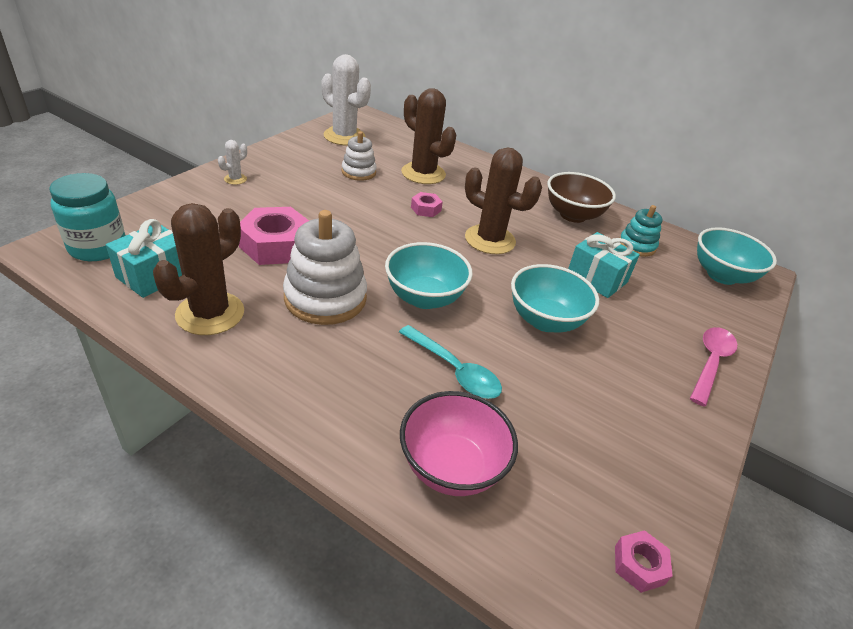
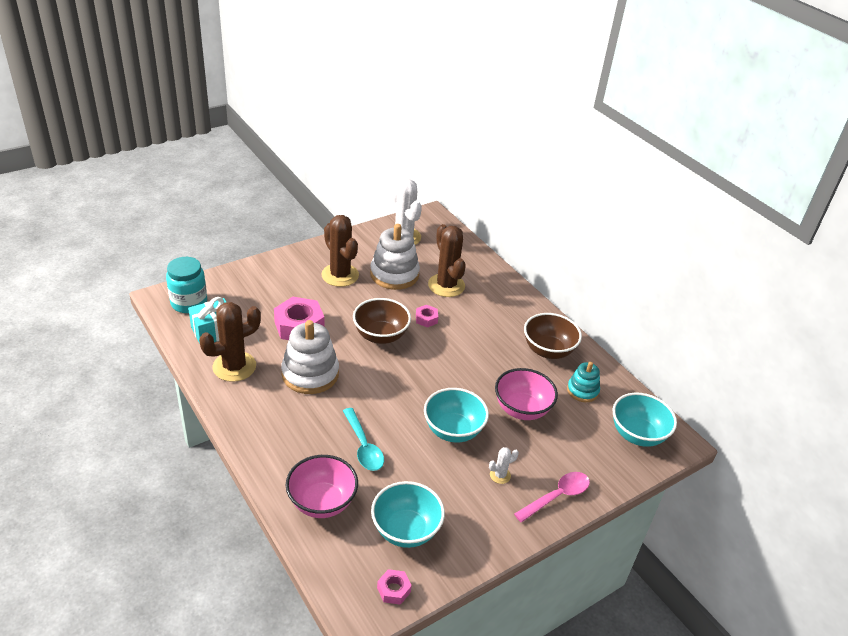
camera: 25 degrees right, 0 degrees up
(235, 179) = (299, 264): white cactus -> white cactus (500, 475)
(358, 172) = (394, 274): white stacking toy -> white stacking toy, size x1.75
(386, 236) = (380, 336): none -> brown bowl
(424, 298) = (377, 391): turquoise bowl -> turquoise bowl (406, 530)
(490, 240) = (459, 357): brown cactus -> brown cactus (340, 275)
(596, 278) = (522, 409): turquoise gift -> pink bowl

